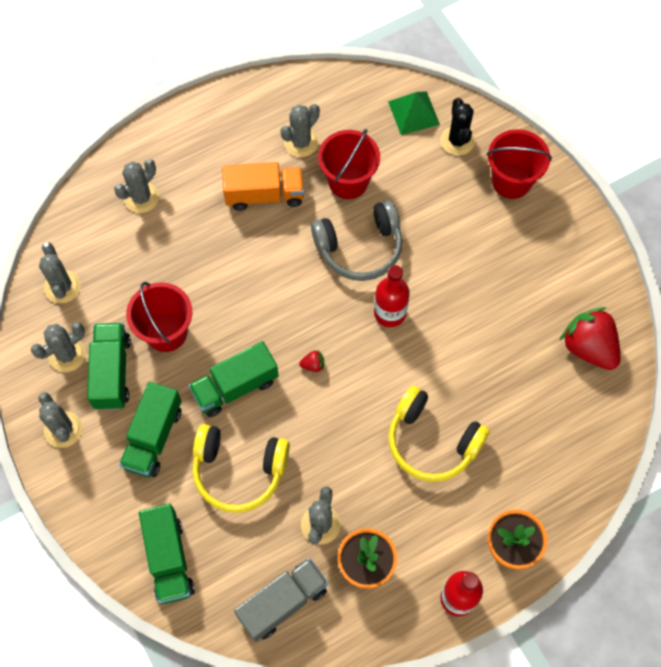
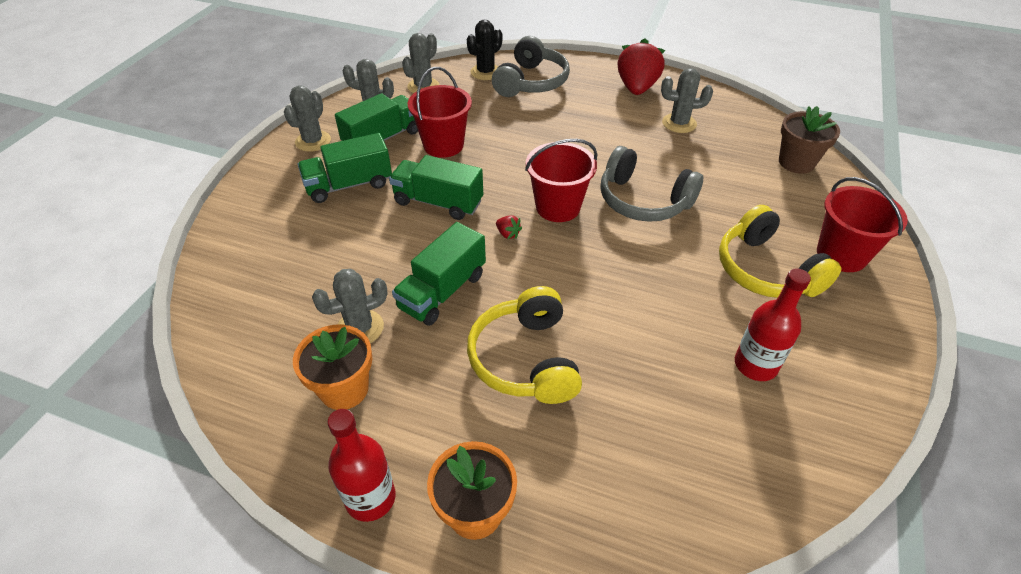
camera: 50 degrees right, 20 degrees down
(141, 198) = (531, 82): grey cactus -> grey headphones
(169, 559) = (245, 251): green truck -> green truck (442, 291)
(239, 471) = (364, 246): yellow headphones -> yellow headphones (766, 270)
(264, 195) = (613, 130): orange truck -> none
(283, 602) = (256, 348): grey truck -> none
(348, 181) = (687, 162): red bucket -> red bucket (558, 207)
(390, 313) = (612, 252): red bottle -> red bottle (755, 365)
(413, 113) = (796, 162): green pyramid -> brown flower pot
(457, 141) = (817, 200): black cactus -> black cactus (485, 72)
(588, 347) = (779, 428): red strawberry -> red strawberry (637, 88)

